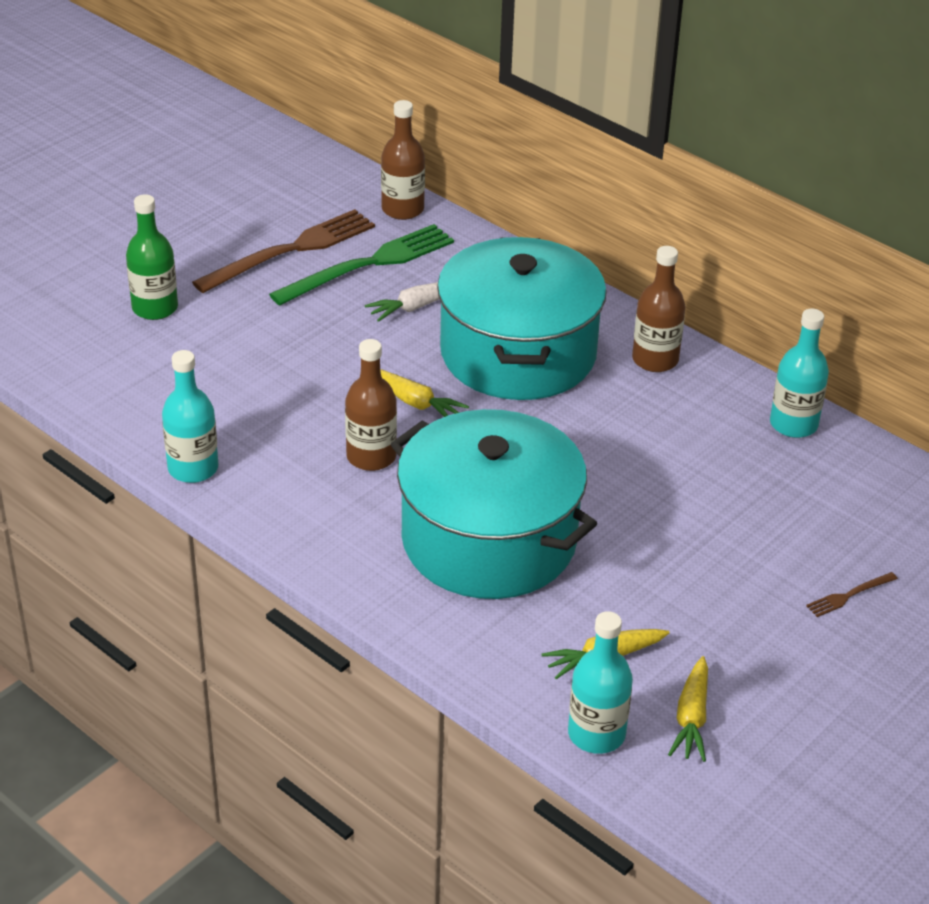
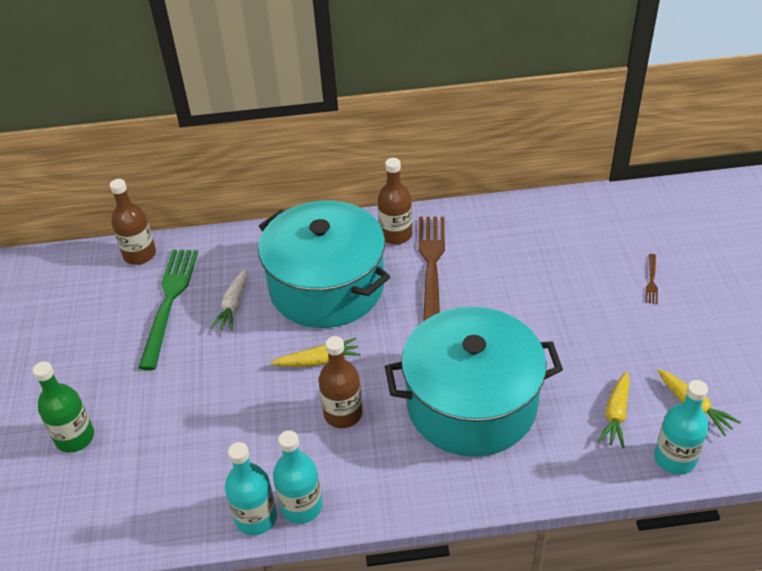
camera: 45 degrees left, 5 degrees up
(290, 251) = (109, 331): brown fork -> brown fork (431, 266)
(793, 424) = (503, 216): turquoise bottle -> turquoise bottle (301, 506)

